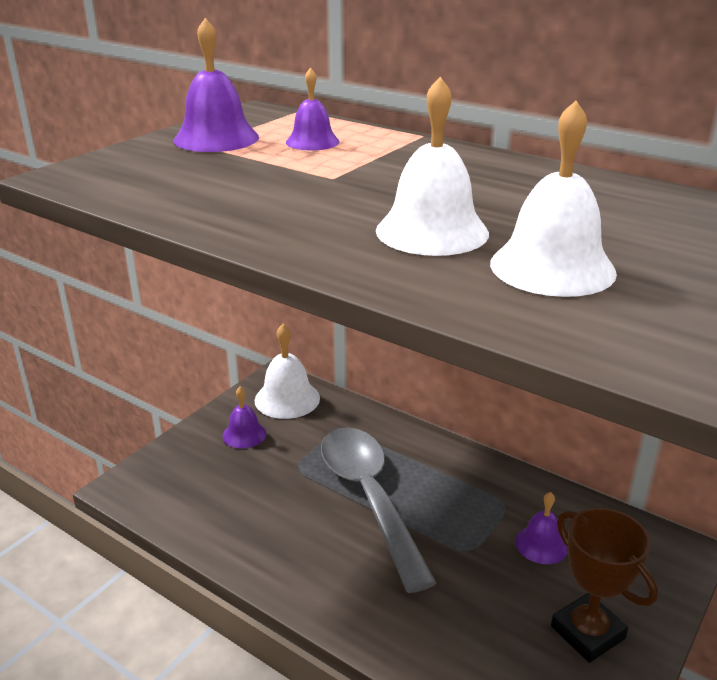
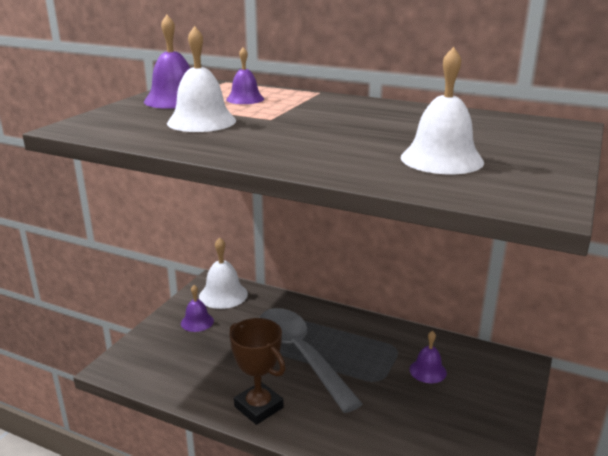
camera: 10 degrees left, 5 degrees down
(432, 231) = (354, 145): white bell -> white bell (201, 121)
(587, 632) = (472, 423): brown trophy -> brown trophy (258, 407)

